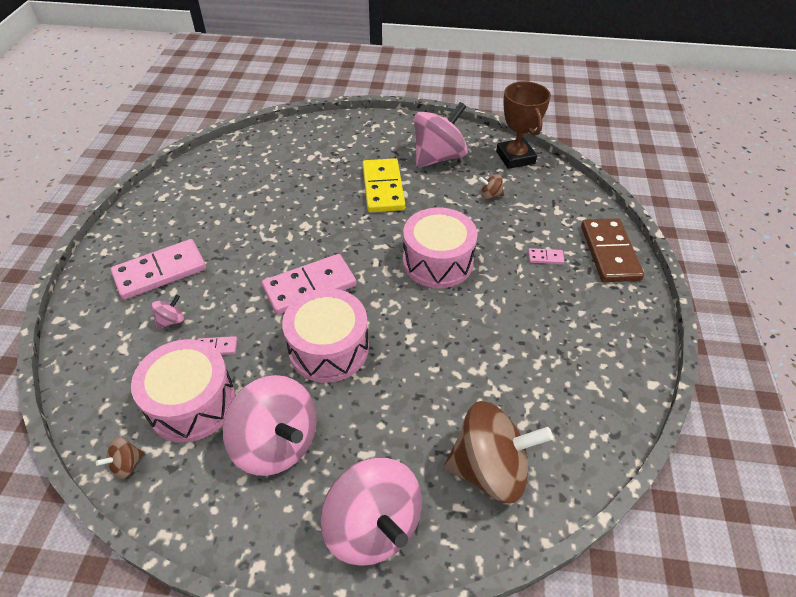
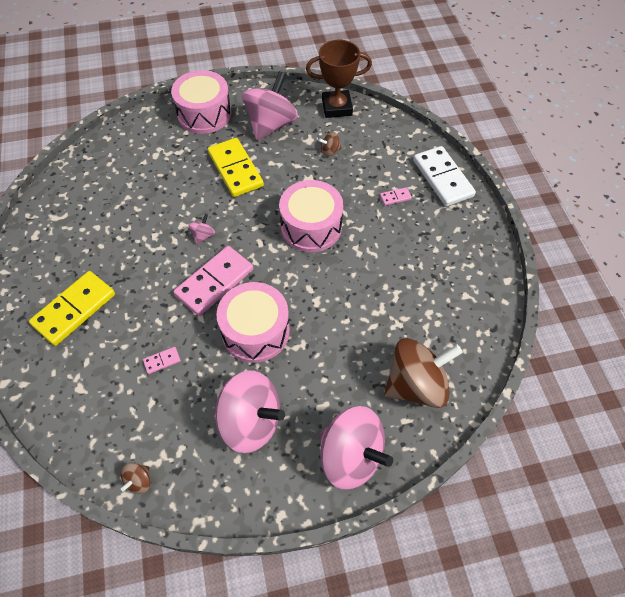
camera: 20 degrees left, 10 degrees up
(160, 272) = (74, 309): pink domino -> yellow domino
(171, 320) = (109, 350): pink spinning top -> pink spinning top (203, 235)
(192, 403) = (166, 414): pink drum -> pink drum (204, 114)
(515, 157) = (337, 107): brown trophy -> brown trophy turned 60 degrees counterclockwise
(609, 252) = (443, 178): brown domino -> white domino

